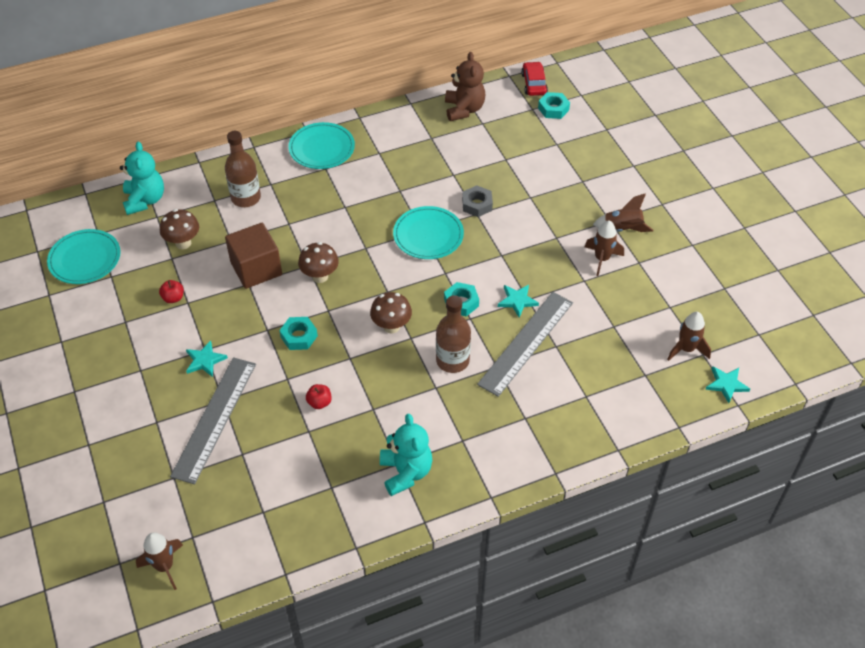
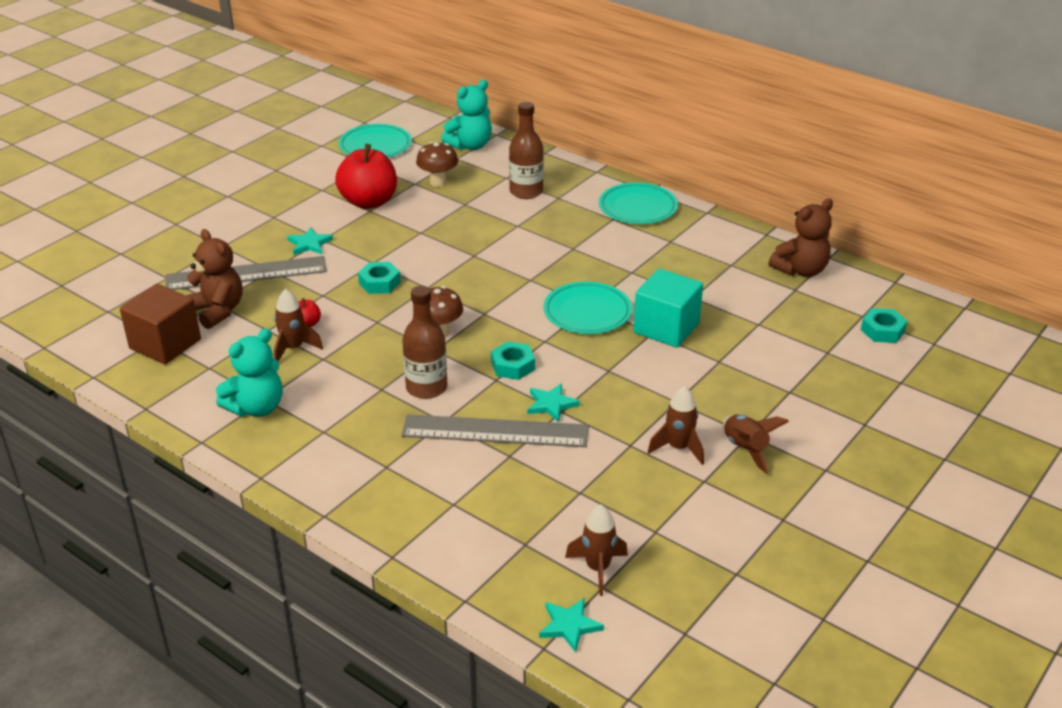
camera: 60 degrees right, 15 degrees down
(164, 566) = (69, 308): brown rocket -> brown rocket (293, 348)
(173, 298) = (369, 201): red apple -> red apple, size x2.40
(255, 456) = (217, 311): none -> brown teddy bear
(256, 269) = (443, 229): brown cube -> brown cube (165, 344)
(320, 276) = (466, 267): brown mushroom -> none
(477, 204) = (666, 328): grey nut -> turquoise cube
(534, 84) = (905, 303): red car -> none

